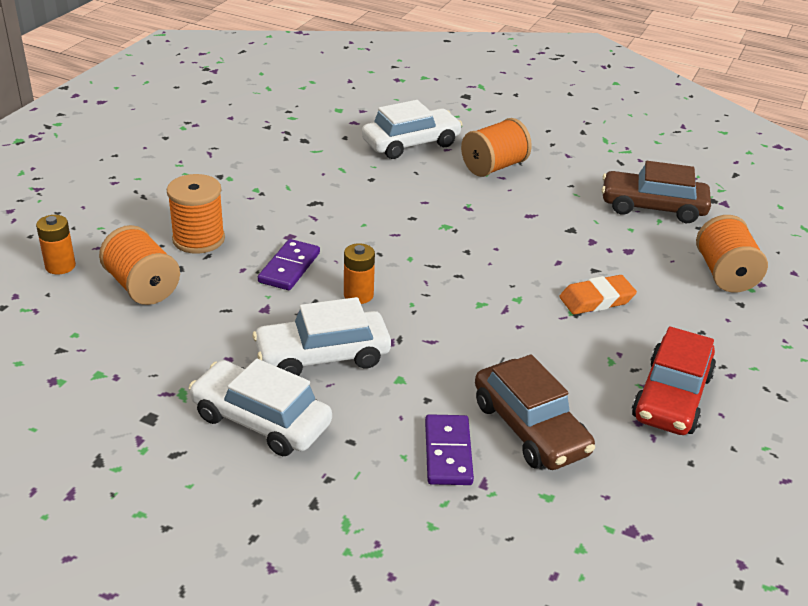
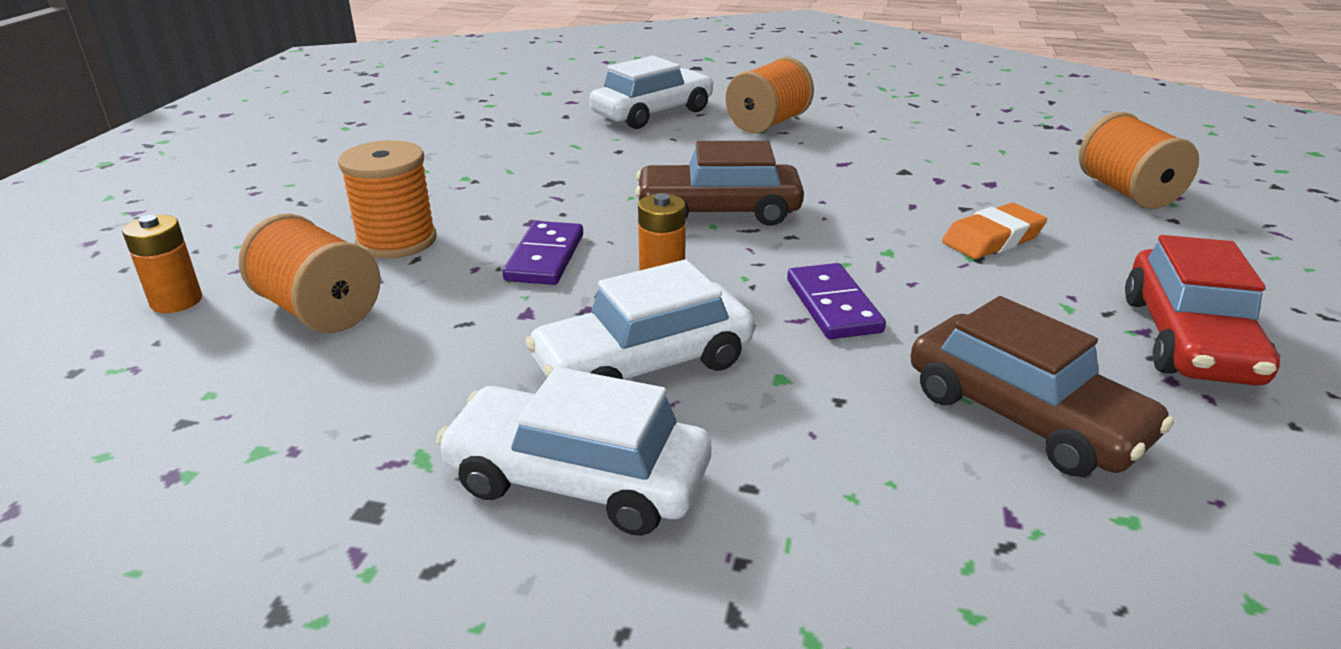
camera: 10 degrees left, 5 degrees down
(448, 452) = (921, 477): purple domino -> purple domino (833, 305)
(652, 207) = (985, 139): brown car -> brown car (718, 211)

